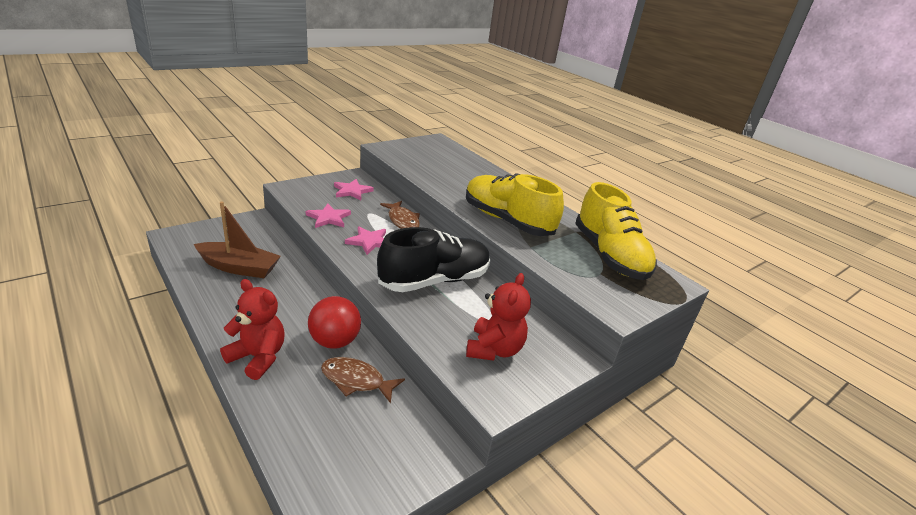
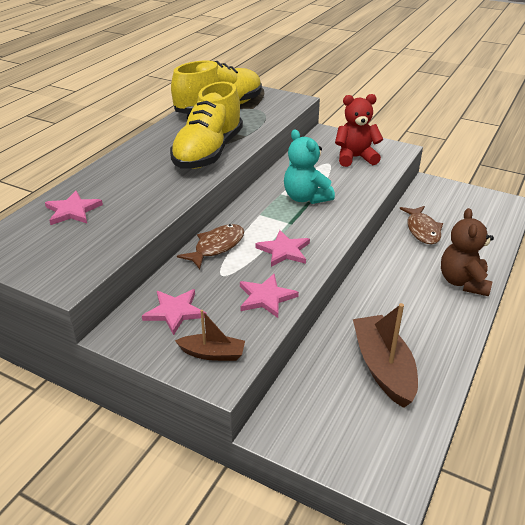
camera: 110 degrees left, 5 degrees up
(258, 357) = (463, 282): red teddy bear -> brown teddy bear
(305, 190) = (212, 353): none -> brown boat
(335, 341) = (401, 254): red ball -> none
(434, 280) = (306, 198): black shoe -> turquoise teddy bear
(457, 162) = (73, 211): none -> pink star

